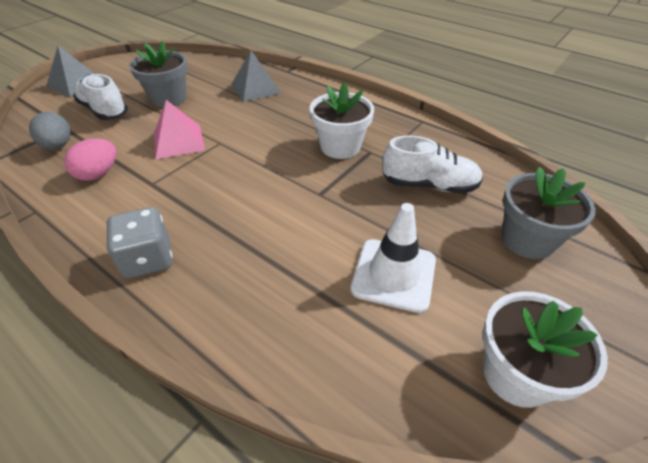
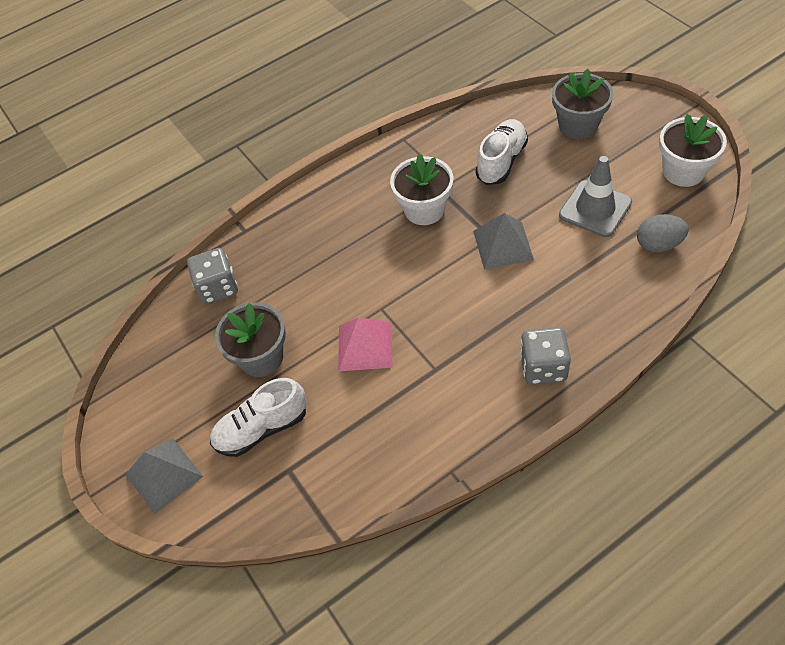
camera: 65 degrees left, 10 degrees up
(58, 146) = (330, 470): grey egg -> grey egg (658, 245)
(98, 174) = (402, 419): pink egg -> none
(232, 71) = (218, 287): none -> grey dice
(255, 88) = (275, 266): grey pyramid -> grey pyramid (503, 245)
(393, 274) = (595, 209): white traffic cone -> grey traffic cone

